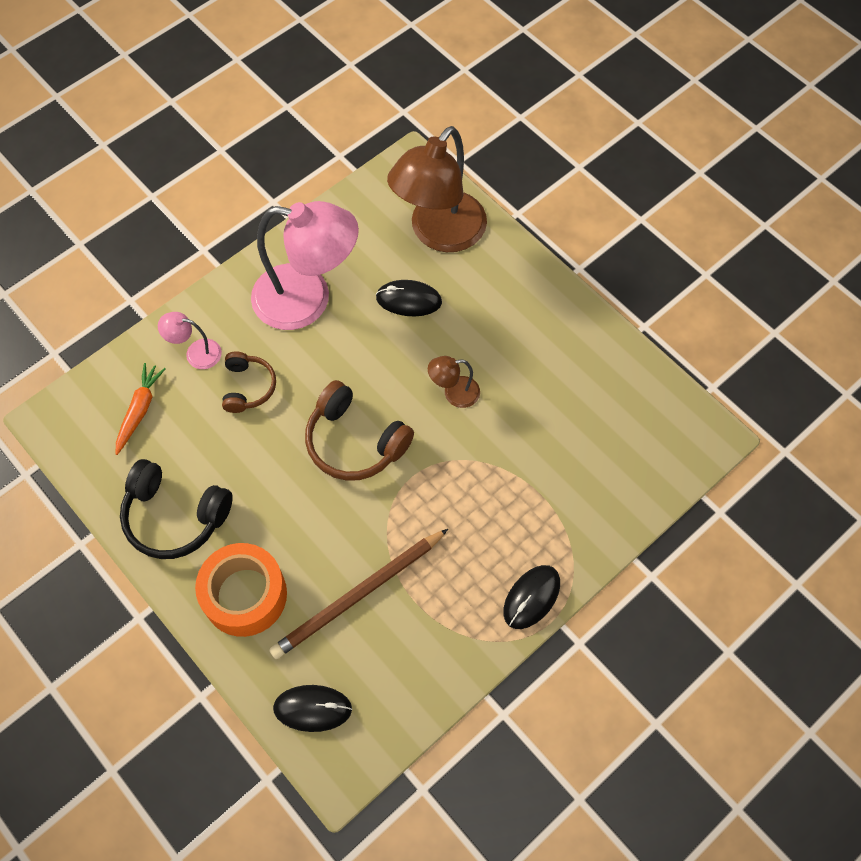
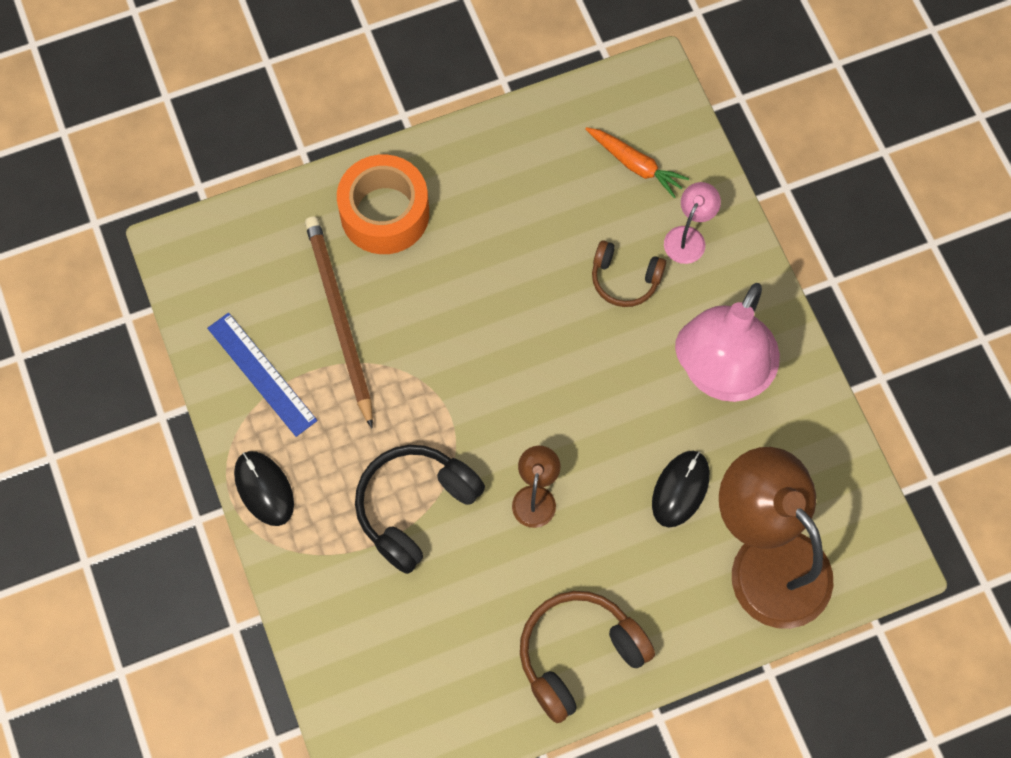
camera: 110 degrees right, 5 degrees up
(175, 516) = (497, 170): black headphones -> black headphones (415, 508)
(312, 708) = (245, 243): black mouse -> none
(355, 442) = (515, 369): brown headphones -> brown headphones (579, 655)
(432, 641) = (261, 374): none -> blue ruler

